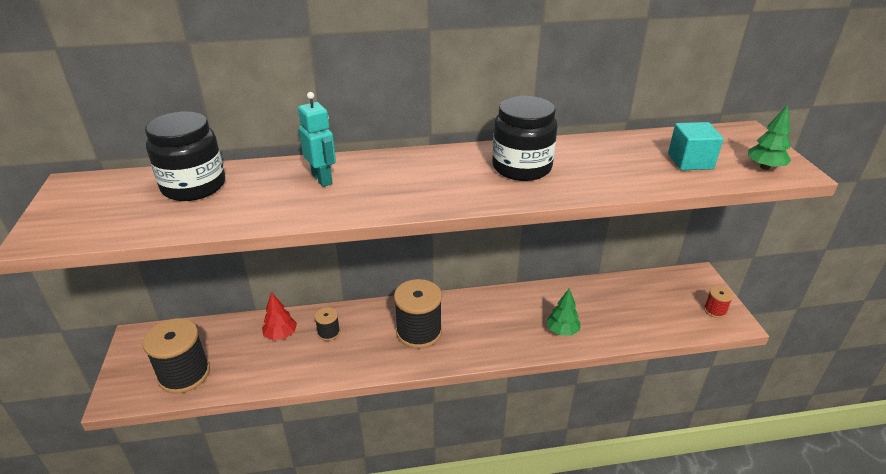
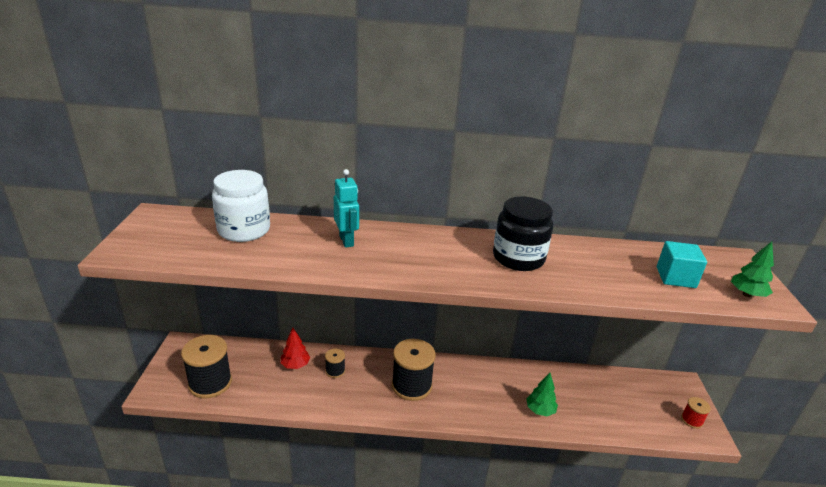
camera: 10 degrees right, 5 degrees down
(194, 186) = (244, 230): black jar -> white jar

